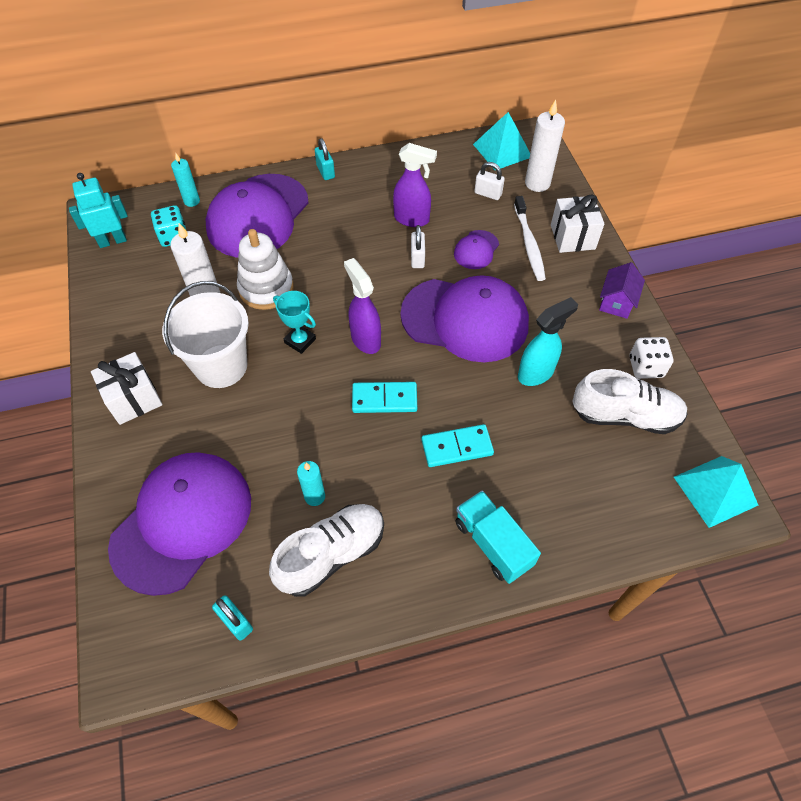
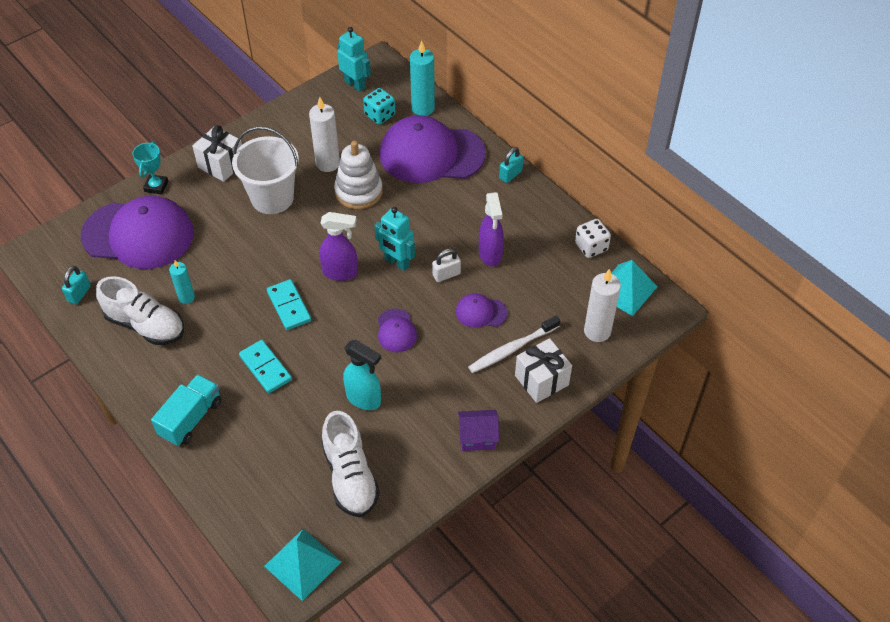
camera: 65 degrees right, 5 degrees down
(192, 201) = (423, 108): turquoise candle -> turquoise candle, size x1.62
(300, 341) = (318, 233): turquoise trophy -> turquoise trophy (156, 186)
(365, 339) = (340, 272): purple spray bottle -> purple spray bottle turned 60 degrees clockwise
(380, 290) = (397, 262): none -> turquoise robot
(465, 319) = (396, 331): purple cap -> purple cap, size x0.44
(488, 194) = (558, 298): white padlock -> none
(645, 367) = (412, 479): white dice -> white dice (591, 247)

